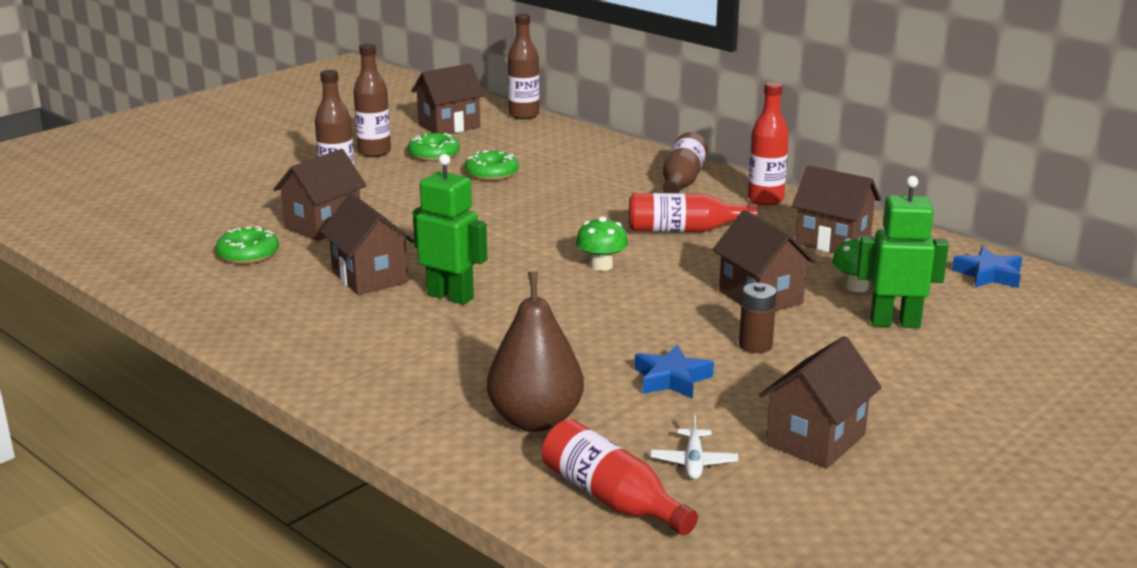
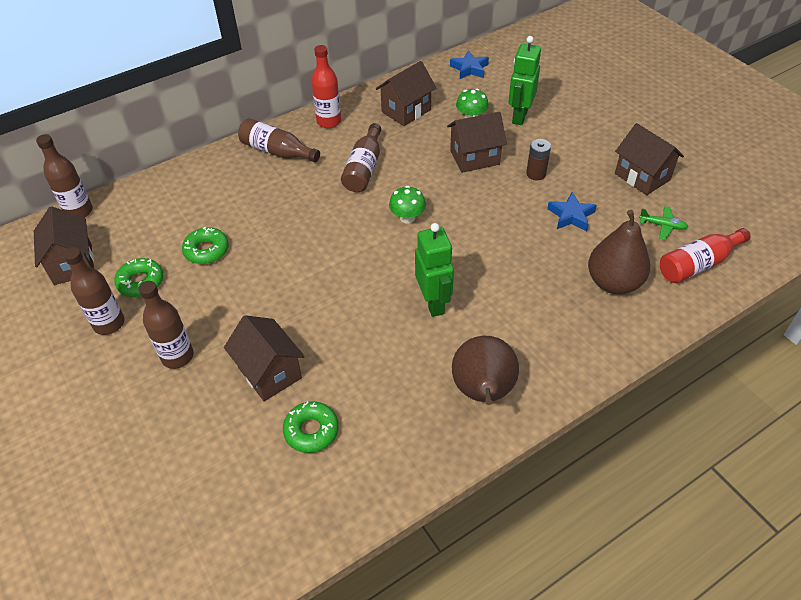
camera: 75 degrees left, 25 degrees up
(310, 338) = (483, 392): none -> brown pear
(370, 277) = (386, 348): brown house -> none
(450, 296) = (433, 303): green robot -> green robot turned 120 degrees clockwise
(683, 230) = (364, 168): red bottle -> brown bottle
(693, 462) = (662, 225): white plane -> green plane

